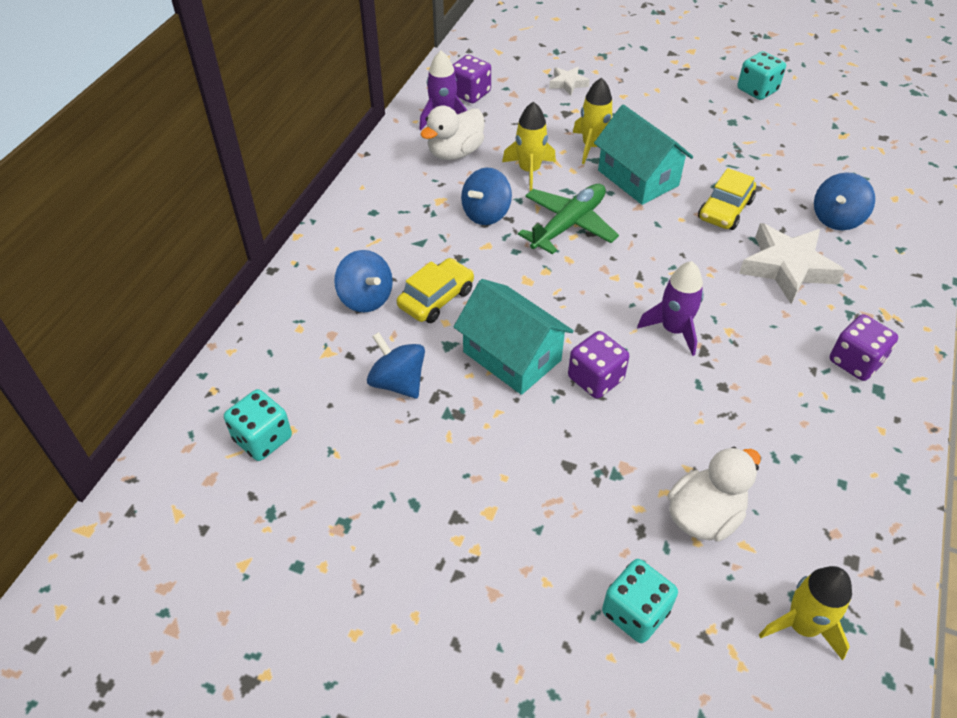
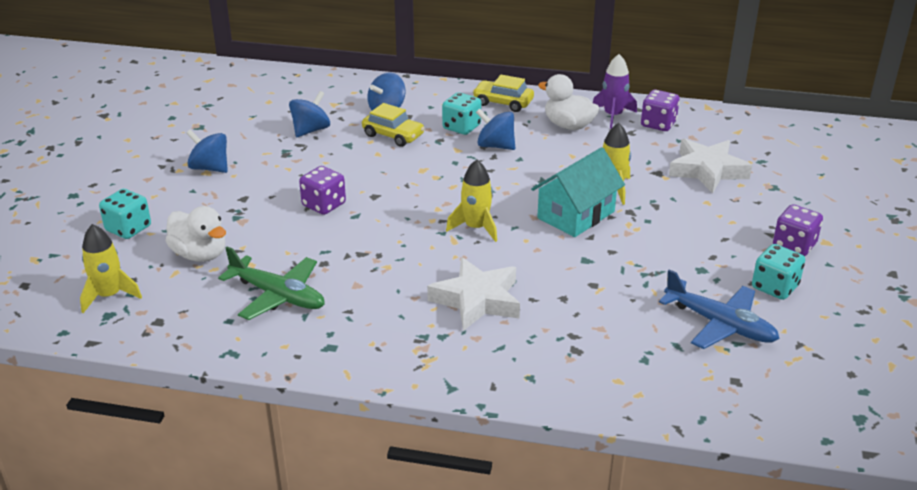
camera: 80 degrees right, 15 degrees down
(263, 439) = (261, 94): turquoise dice -> turquoise dice (461, 127)
(512, 356) = (341, 169): turquoise house -> none
(529, 171) = (560, 160): yellow rocket -> yellow rocket (476, 228)
(568, 83) = (707, 170): white star -> white star, size x1.95
(568, 225) = (495, 183): green plane -> green plane (278, 295)
(673, 329) = (382, 238): purple rocket -> none
(725, 210) = (549, 264): yellow car -> yellow car (503, 102)
(811, 129) = (719, 324): none -> blue plane
(836, 219) = (563, 335): blue spinning top -> blue spinning top (210, 168)
(855, 362) = (362, 335): purple dice -> purple dice (794, 245)

